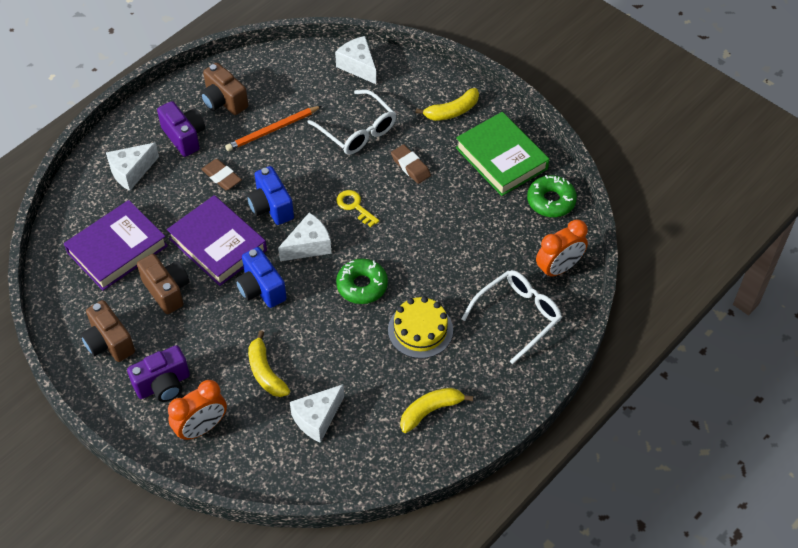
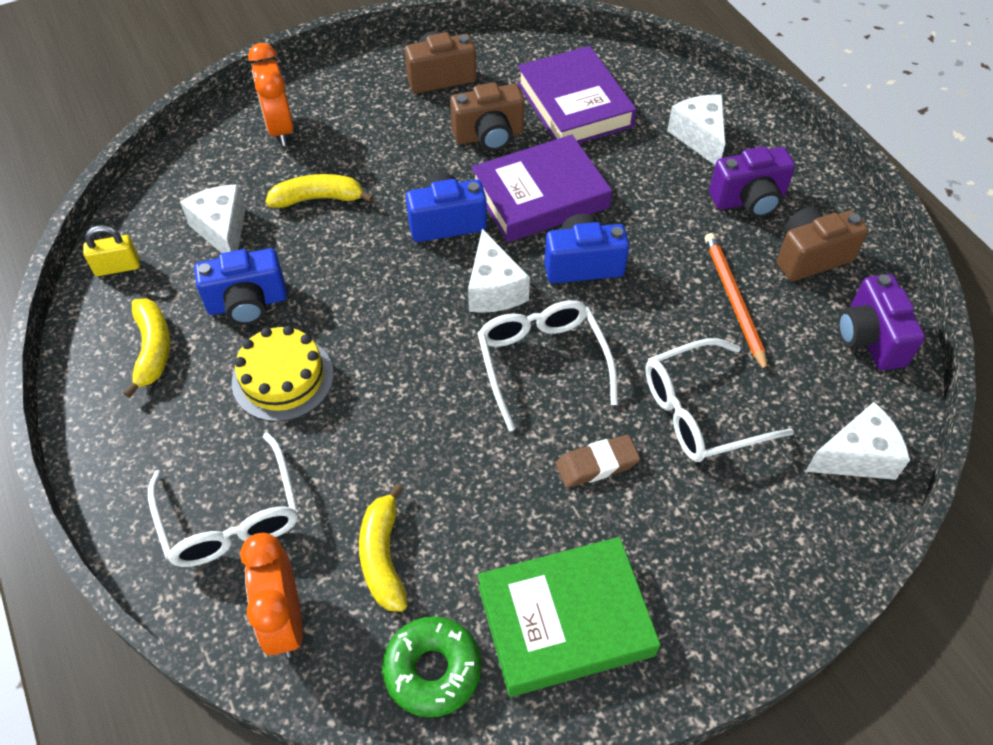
camera: 110 degrees right, 0 degrees up
(163, 385) = (357, 109): purple camera -> purple camera (869, 338)
(221, 177) = (658, 224): brown eraser -> none
(355, 206) = (542, 363): yellow key -> white glasses
(362, 285) = (395, 331): green donut -> none
(373, 374) = (247, 303): none -> blue camera
(374, 468) = (117, 267): none -> yellow padlock
(452, 111) = (707, 576): yellow banana -> yellow banana (383, 557)

